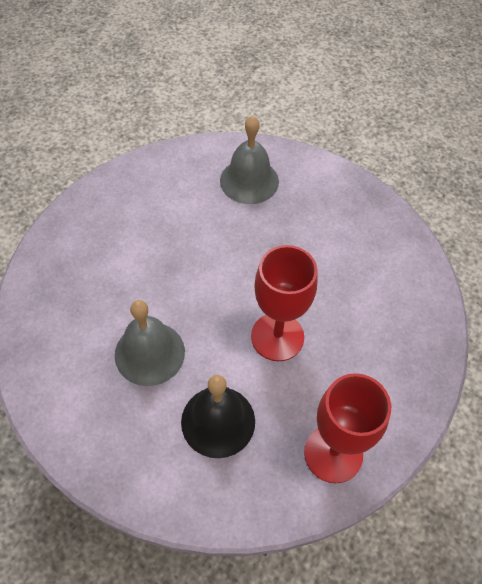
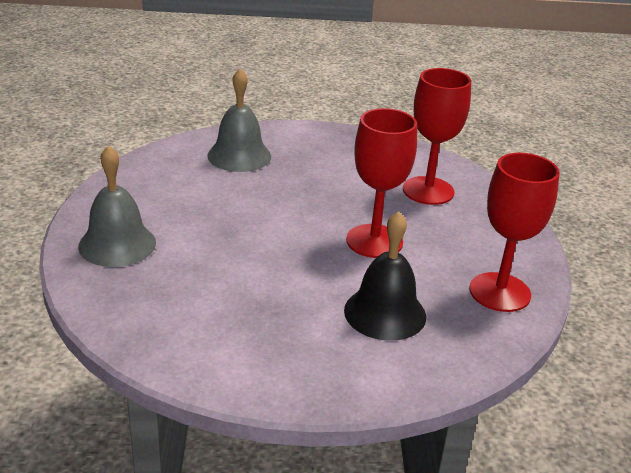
camera: 35 degrees left, 25 degrees down
(149, 353) = (271, 295): grey bell -> grey bell (117, 244)
(377, 299) = (428, 191): none -> red goblet

